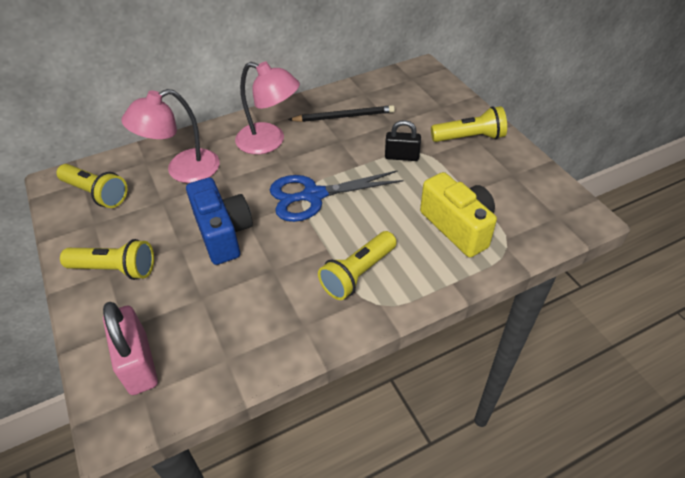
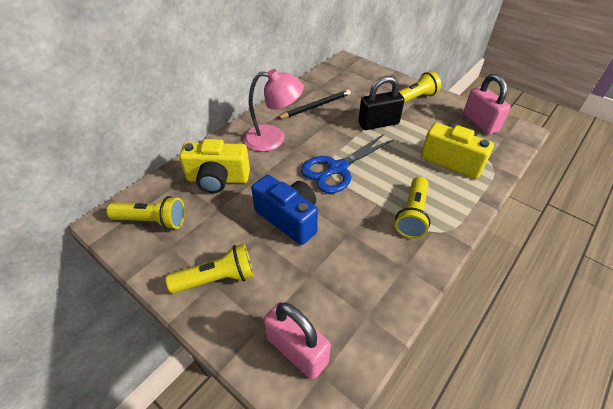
camera: 25 degrees left, 0 degrees up
(183, 170) = (218, 179): pink lamp -> yellow camera
(401, 156) = (378, 123): black padlock -> black padlock, size x1.53
(535, 191) = (480, 123): none -> pink padlock

